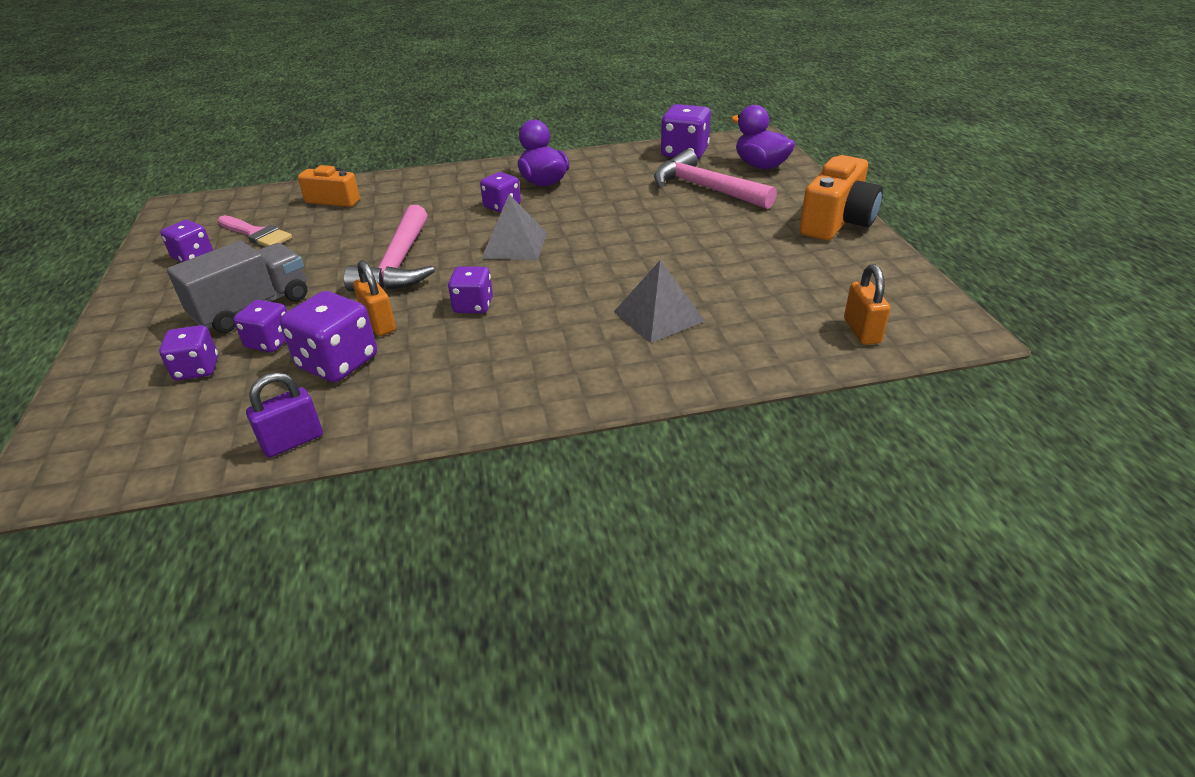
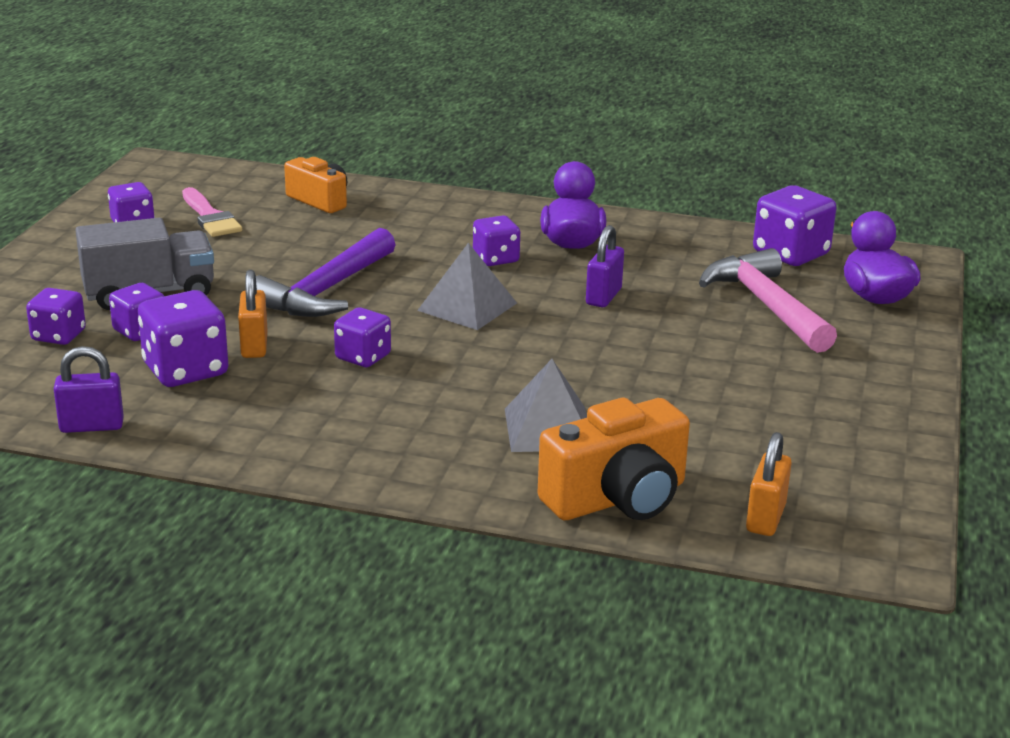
camera: 25 degrees right, 10 degrees down
(399, 264) = (326, 291): pink hammer -> purple hammer
(600, 211) = (603, 297): none -> purple padlock
(837, 222) = (891, 394): orange camera -> orange camera (617, 498)

